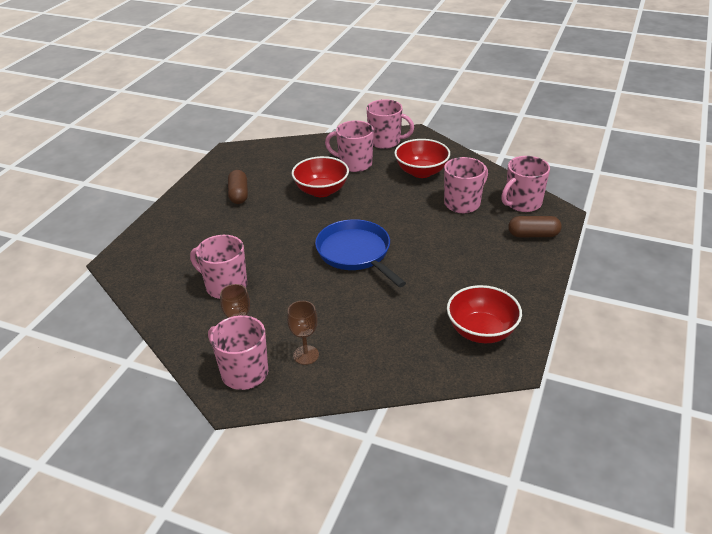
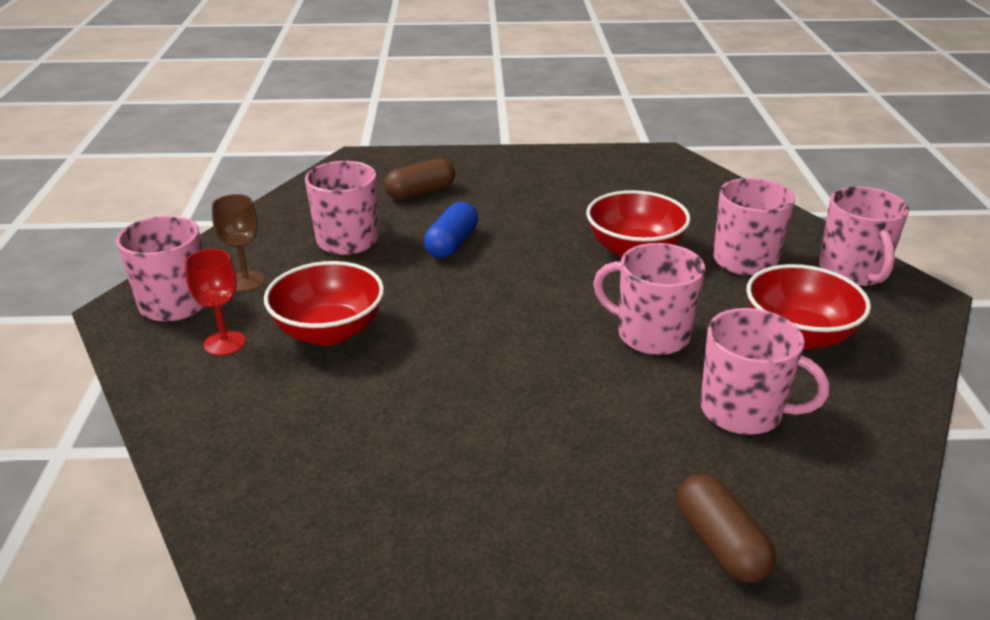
camera: 65 degrees right, 5 degrees down
(238, 194) = (561, 190): brown capsule -> brown capsule (420, 192)
(264, 247) = (451, 244): none -> blue capsule
(306, 355) = (224, 343): brown goblet -> red goblet
(356, 253) = (492, 325): blue pan -> none
(481, 331) = (347, 526): red bowl -> red bowl (329, 331)
(522, 203) = (829, 501): pink mug -> pink mug (651, 335)

